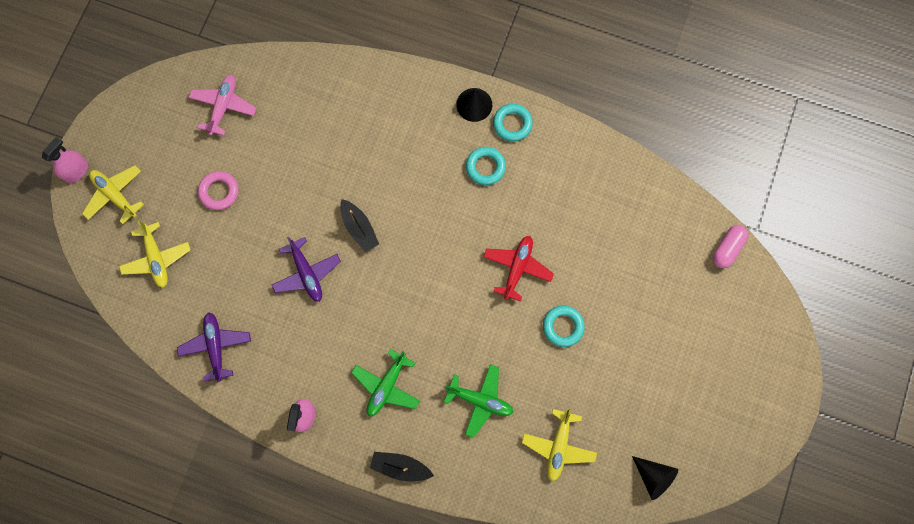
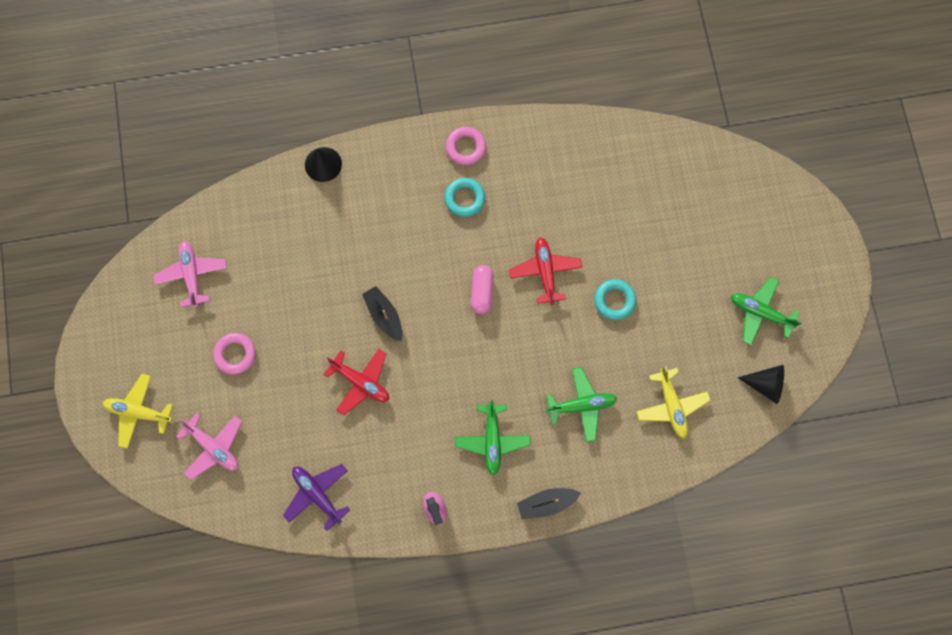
camera: 30 degrees left, 0 degrees up
(76, 170) = (87, 410): pink spray bottle -> none
(157, 258) = (214, 447): yellow plane -> pink plane
(307, 273) = (361, 382): purple plane -> red plane
(359, 228) = (384, 315): black boat -> black boat turned 150 degrees counterclockwise
(474, 104) = (421, 148): black cone -> black cone (323, 164)
(512, 124) = (466, 147): turquoise ring -> pink ring
(686, 410) = (760, 312): none -> green plane
(727, 248) = (713, 155): pink capsule -> pink capsule (482, 292)

